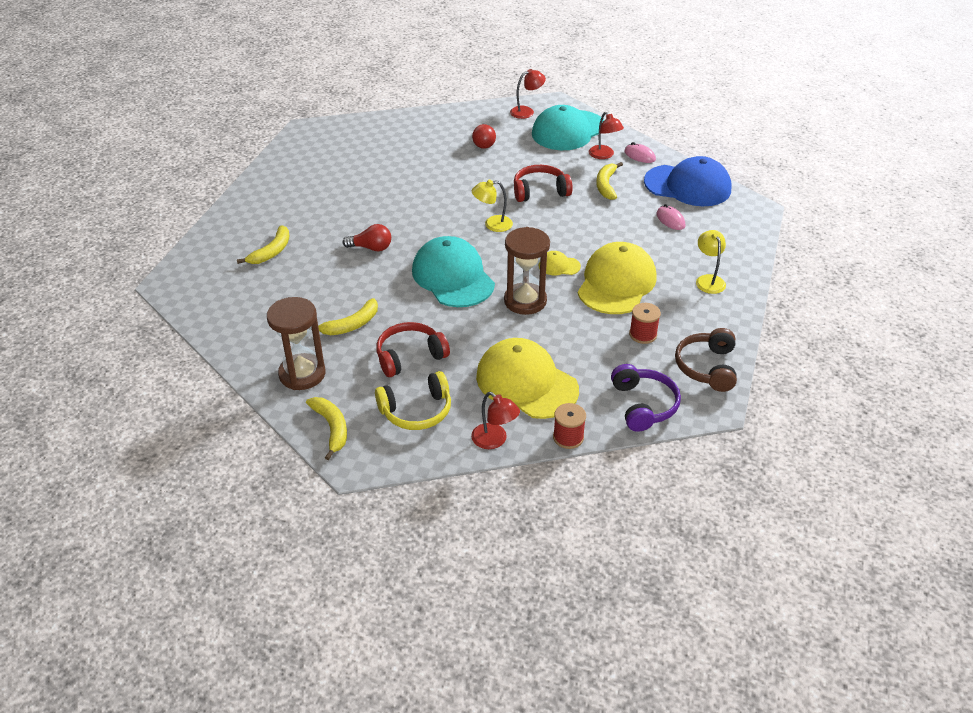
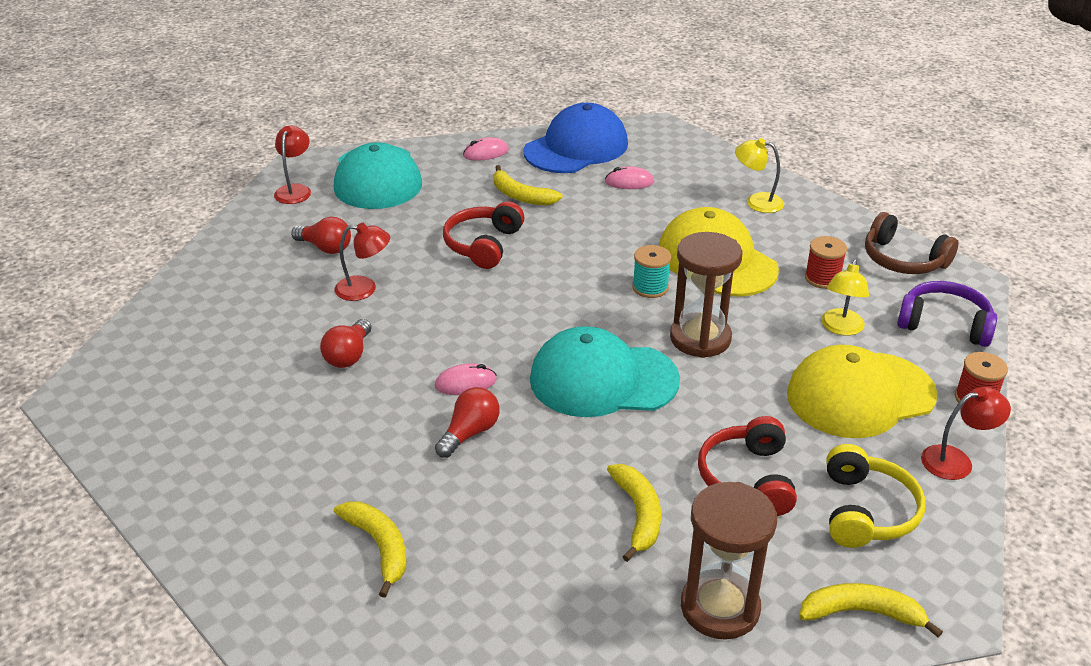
camera: 60 degrees left, 5 degrees down
(400, 187) = (349, 355): none -> red light bulb
(409, 232) = (465, 383): none -> pink mouse
(492, 224) = (518, 306): yellow lamp -> yellow lamp (840, 328)
(559, 266) = (650, 287): yellow cap -> turquoise spool
(604, 155) = (458, 174): red lamp -> red lamp (364, 289)

